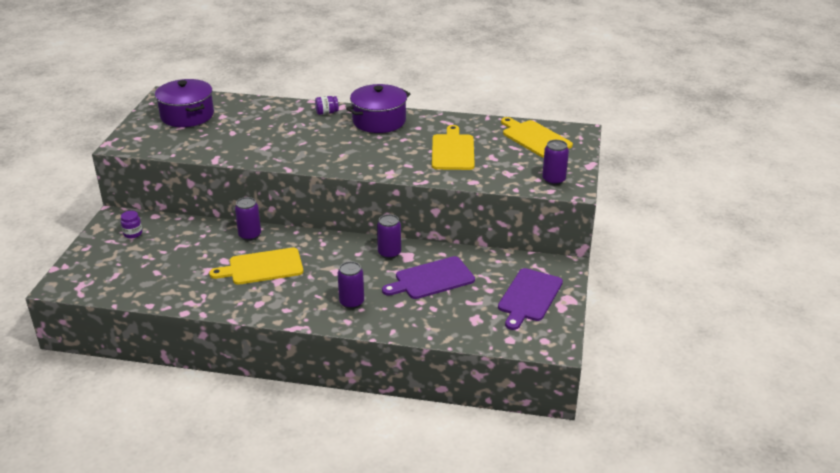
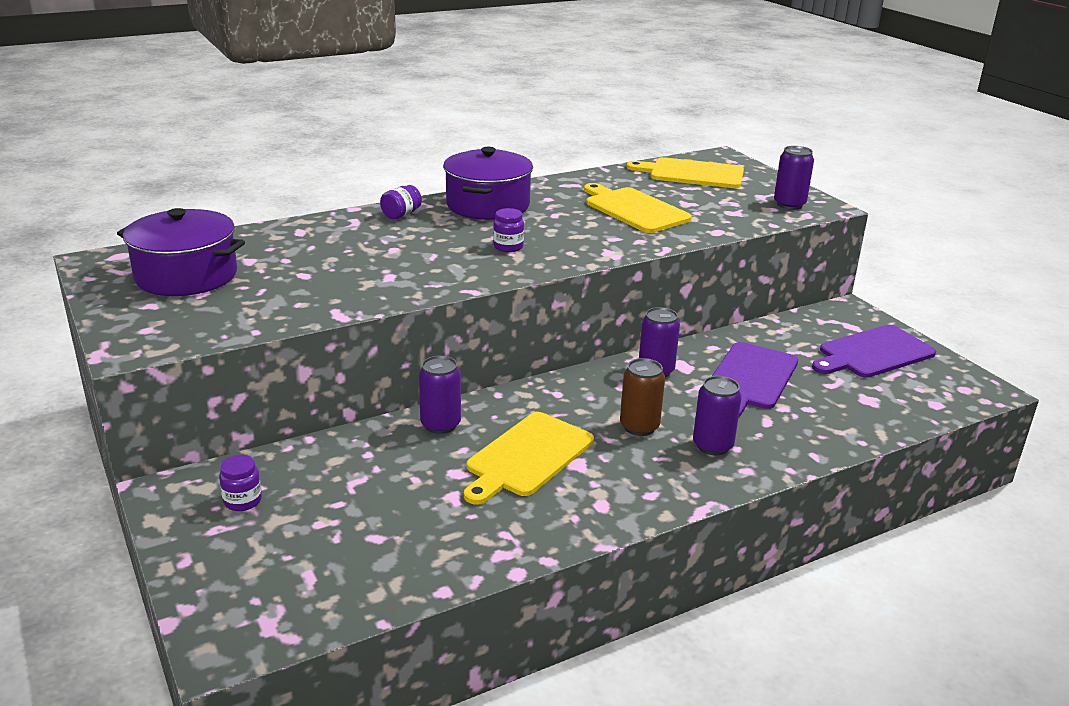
camera: 40 degrees left, 5 degrees down
(333, 277) = (639, 427): none -> brown can
(346, 150) = (508, 247): none -> purple jar
(529, 297) = (873, 353): purple cutting board -> purple cutting board turned 75 degrees clockwise

